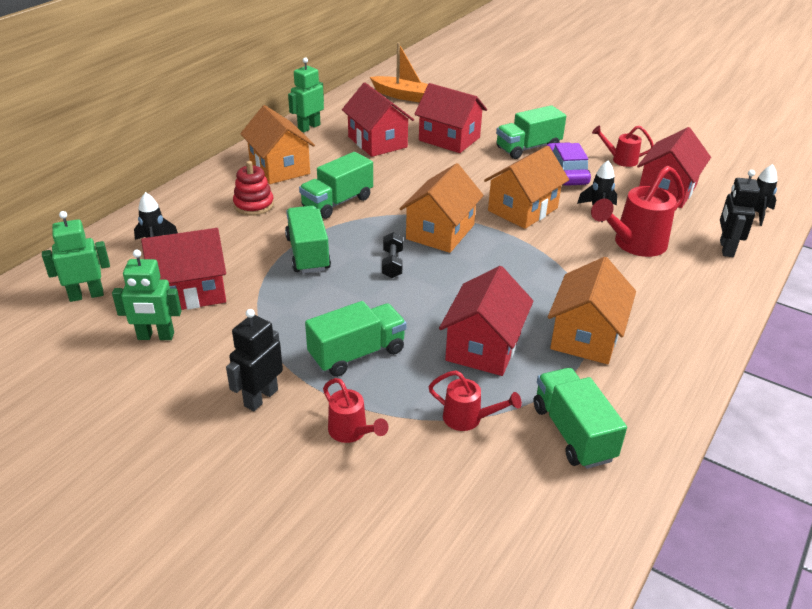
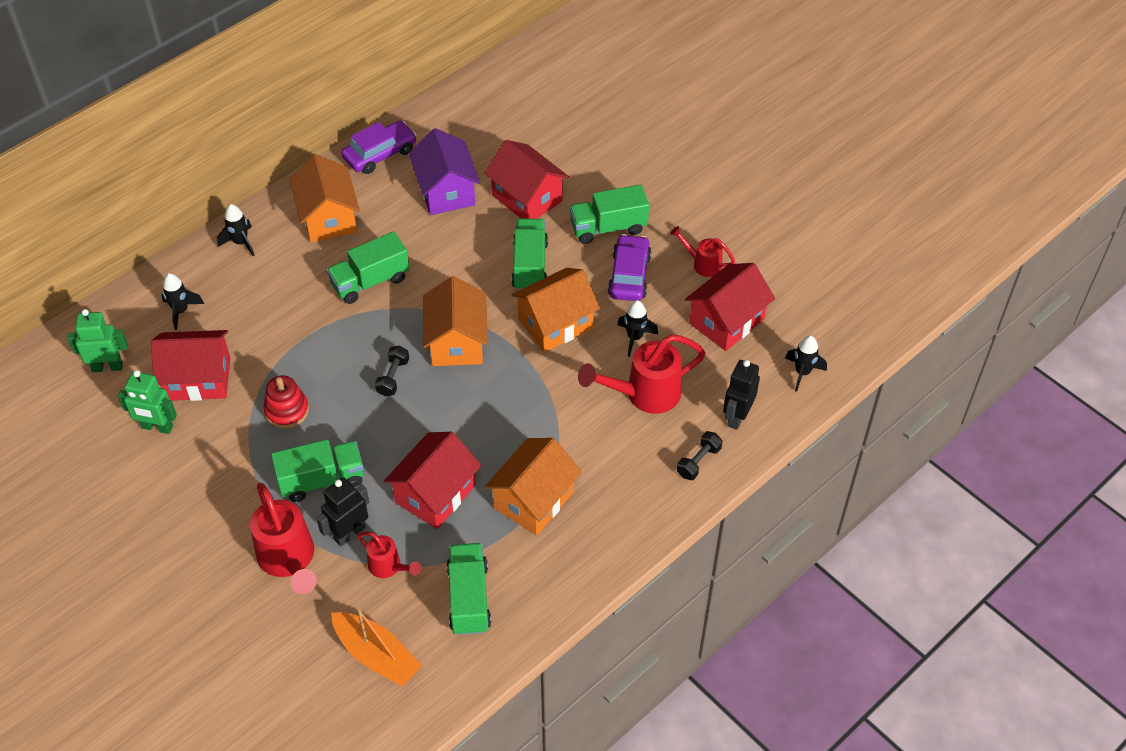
camera: 15 degrees right, 15 degrees up
(201, 192) = (240, 242): none -> black rocket
(254, 205) = (286, 271): red stacking toy -> red stacking toy (287, 411)
(260, 398) = (227, 511): black robot -> black robot (349, 533)
(308, 254) = (318, 349): green truck -> green truck (530, 266)
(309, 127) = (380, 154): green robot -> purple car
(352, 433) = (289, 561): red watering can -> red watering can, size x1.80
(377, 142) = (446, 191): red house -> purple house
(404, 96) = (507, 112): orange boat -> orange boat (376, 655)
(440, 232) = (456, 342): orange house -> orange house turned 45 degrees counterclockwise
(718, 284) = (698, 462): none -> black dumbbell

